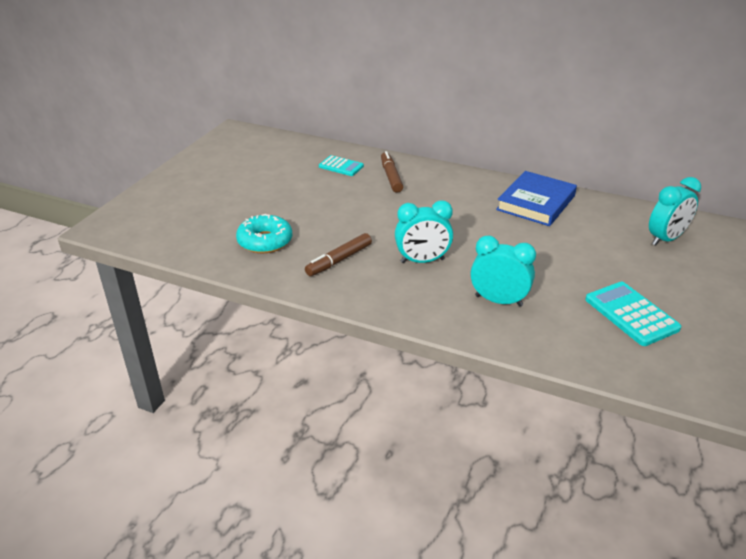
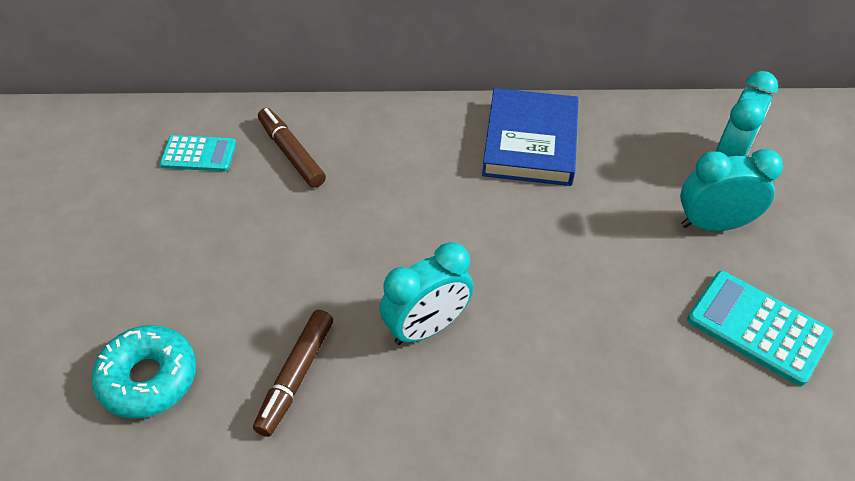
camera: 25 degrees left, 15 degrees up
(498, 301) = (576, 372): turquoise clock -> turquoise clock (713, 224)

